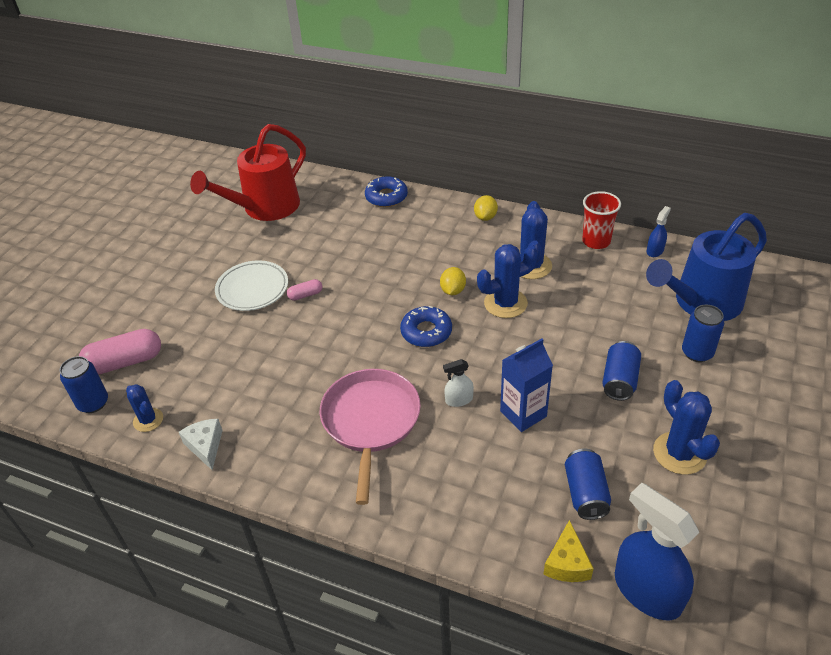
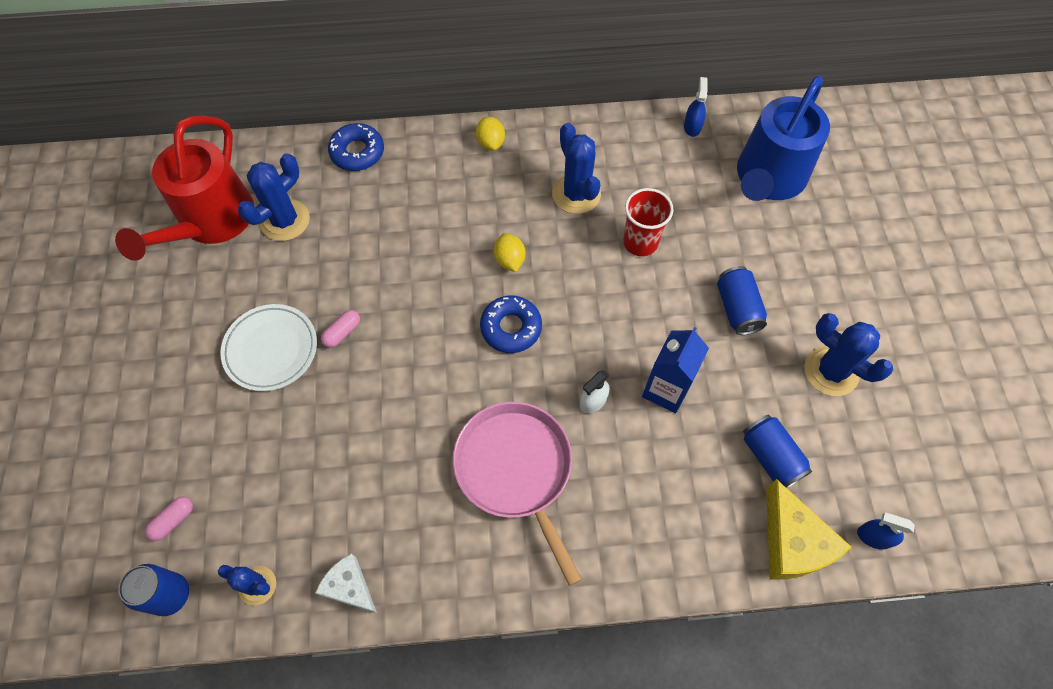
camera: 30 degrees left, 20 degrees up
(125, 362) = (173, 520): pink capsule -> pink capsule, size x0.50
(505, 303) = (575, 255): blue cactus -> blue cactus (285, 220)
(567, 563) = (792, 542): yellow cheese -> yellow cheese, size x1.56
(596, 241) = (627, 135): red cup -> red cup (640, 242)
(647, 591) = (873, 537): blue spray bottle -> blue spray bottle, size x0.47
(697, 353) = (792, 244): blue can -> none

